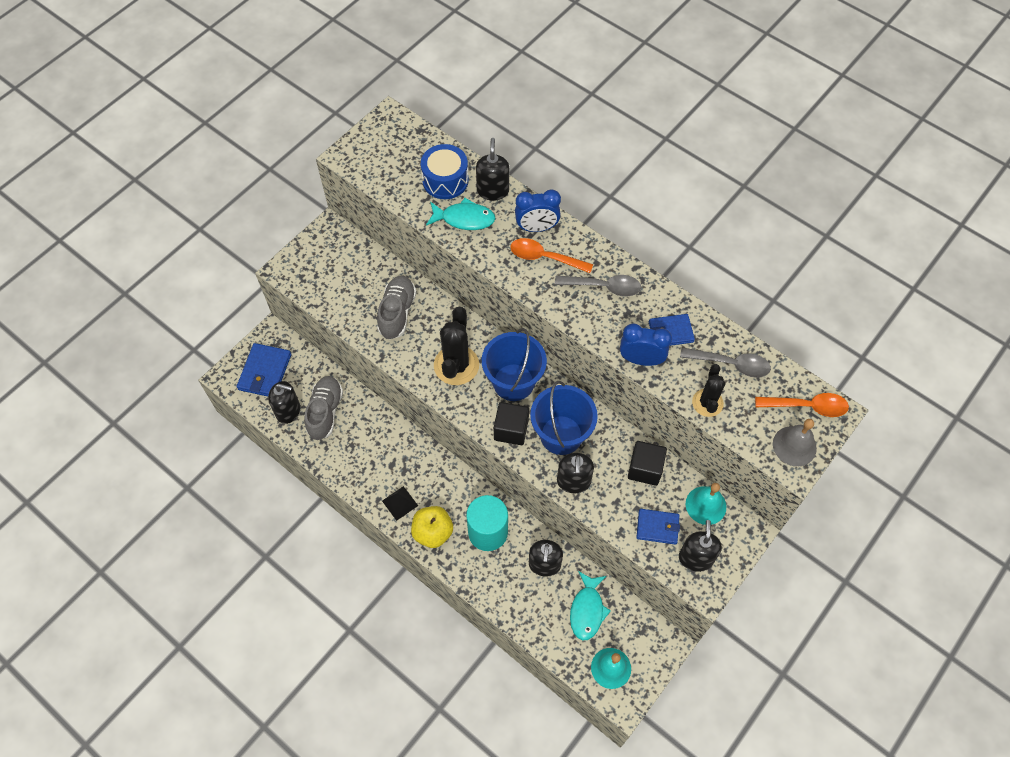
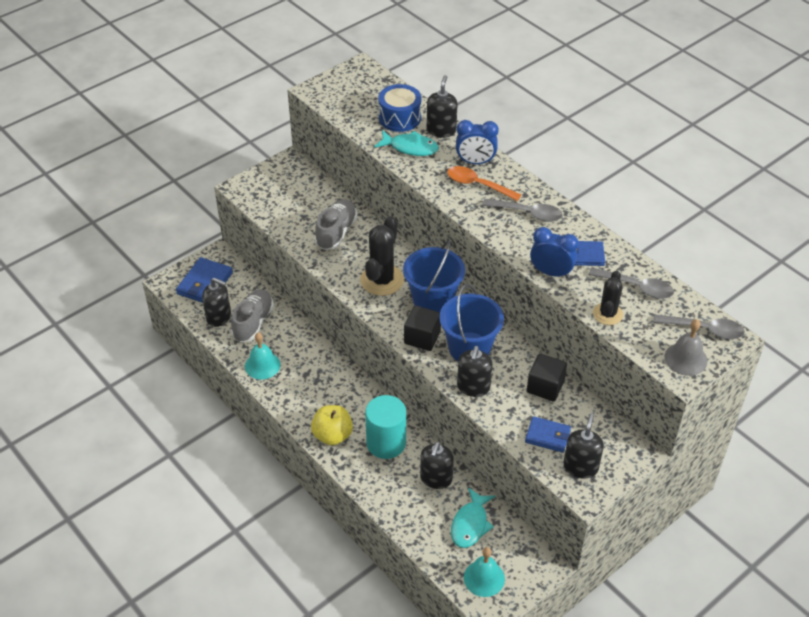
camera: 10 degrees right, 15 degrees down
(400, 503) = (306, 406): black pyramid -> none
(705, 505) = (599, 425): turquoise bell -> turquoise bell (262, 365)
(807, 406) = (704, 330): orange spoon -> grey spoon

